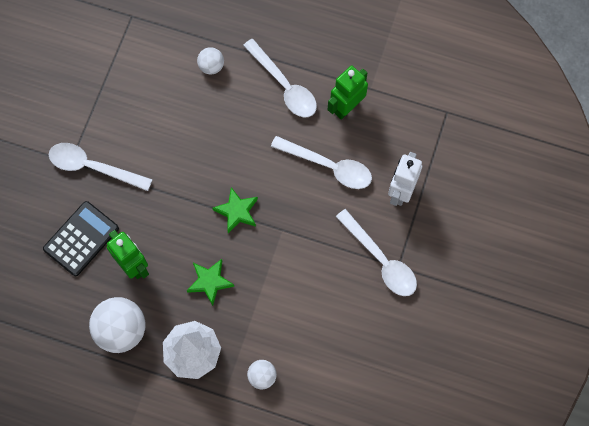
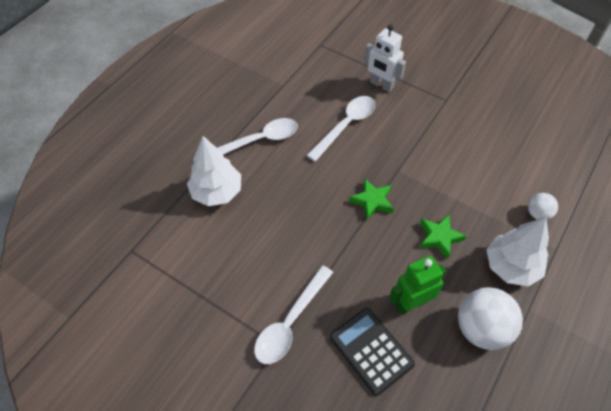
camera: 75 degrees left, 15 degrees down
(211, 66) = (217, 192): white ball -> white tree
(346, 107) = (295, 103): green robot -> none
(381, 260) = (438, 109): white spoon -> none

